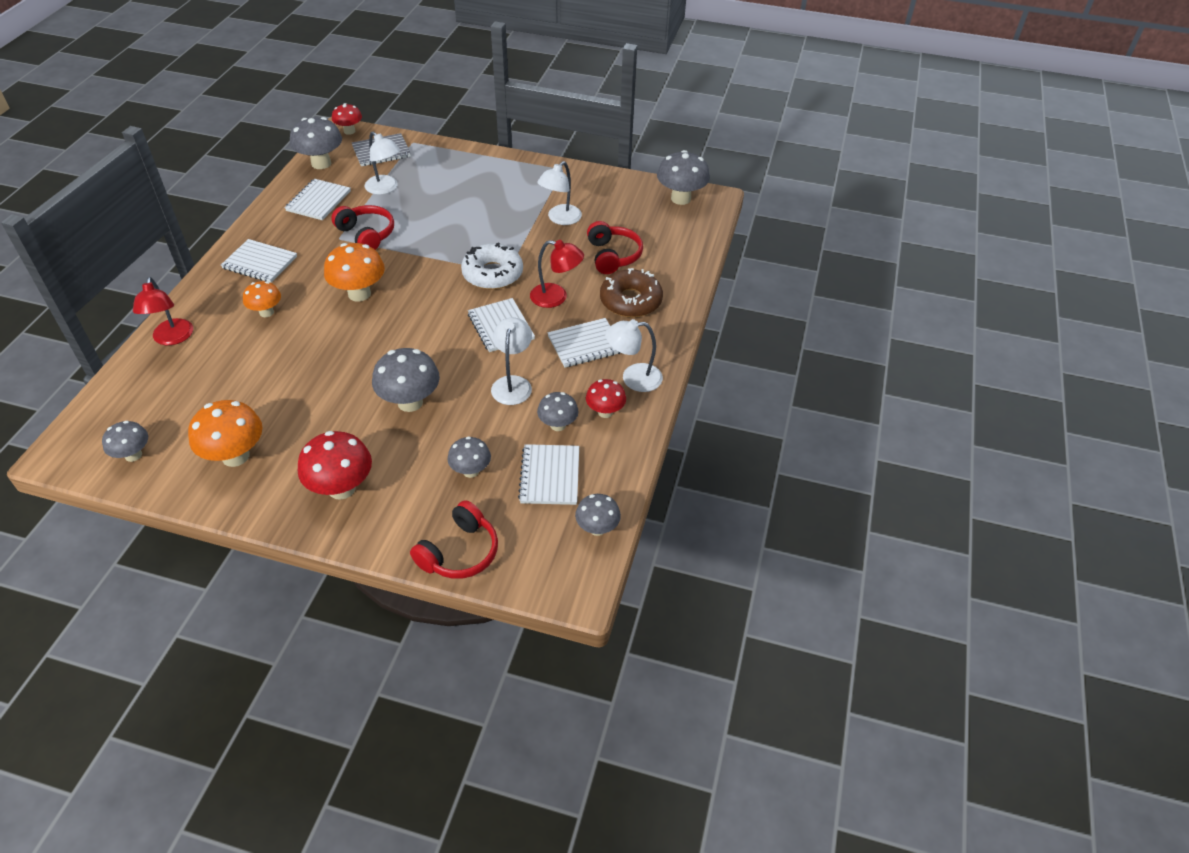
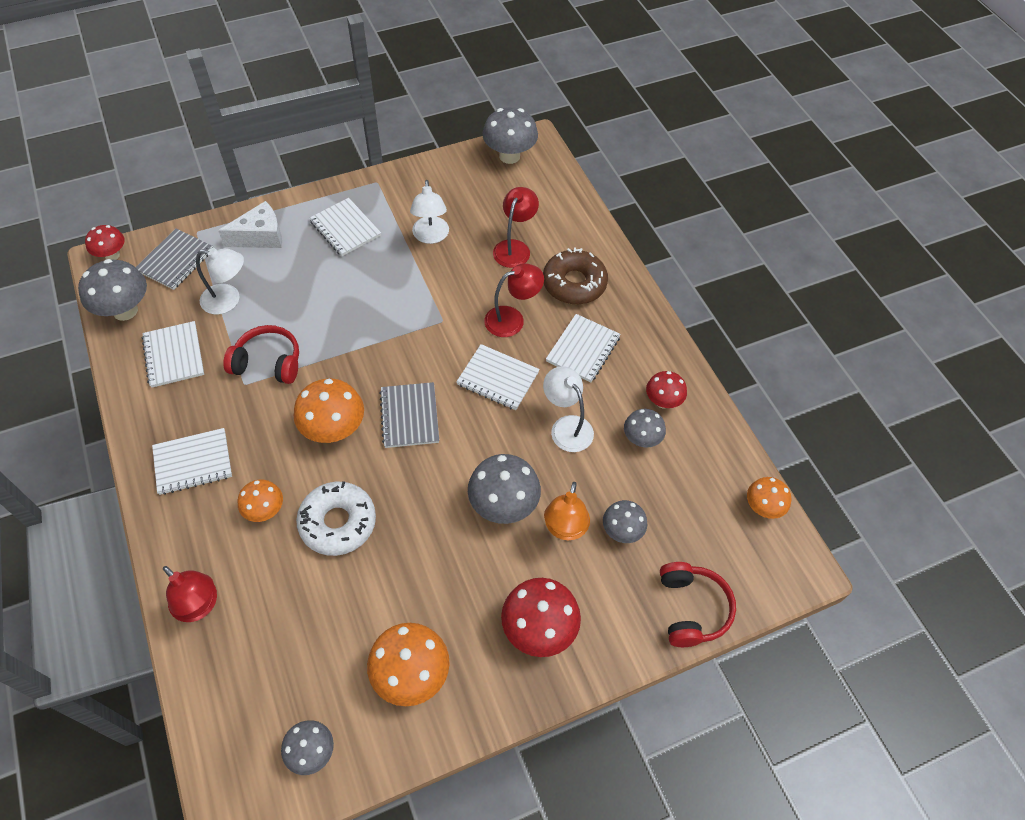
camera: 40 degrees left, 10 degrees up
(415, 314) = (409, 416): none -> grey notebook
(433, 443) = (565, 529): none -> orange lamp
(448, 164) = (260, 236): none -> white cheese
(492, 274) = (433, 330): white donut -> white donut (338, 523)
(550, 476) = (683, 489): white notebook -> white notebook (345, 228)
(597, 528) = (762, 507): grey mushroom -> orange mushroom
(613, 256) = (514, 248): red headphones -> red lamp
(633, 378) = (651, 355): white lamp -> none

